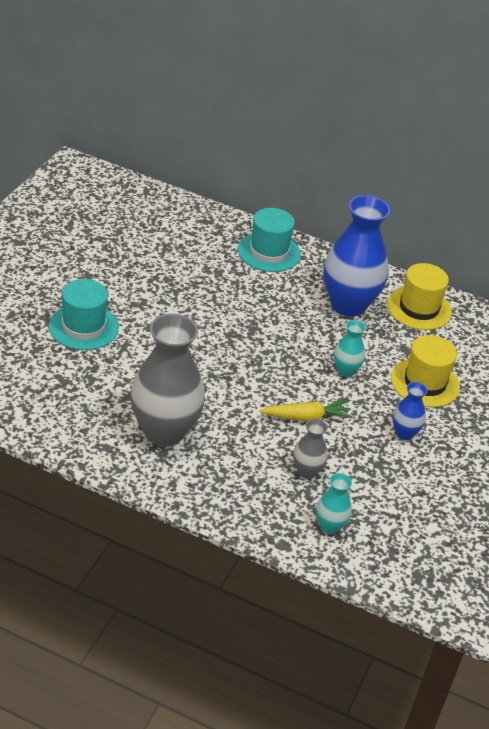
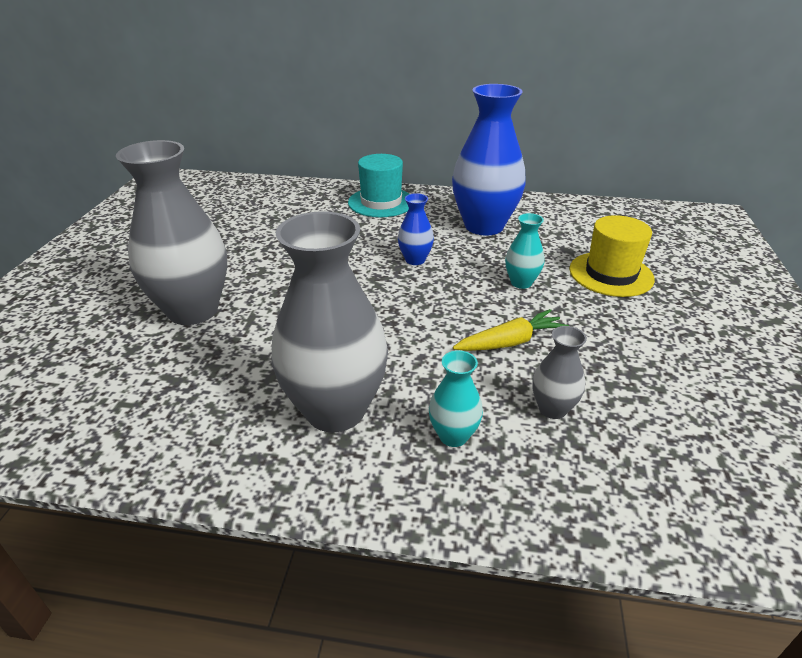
camera: 10 degrees left, 5 degrees down
(83, 327) = (193, 310): turquoise hat -> grey vase
(330, 526) = (635, 481): turquoise vase -> turquoise vase (453, 436)
(404, 433) = (632, 329): blue vase -> blue vase (415, 260)
(419, 308) = (553, 215): yellow hat -> none

